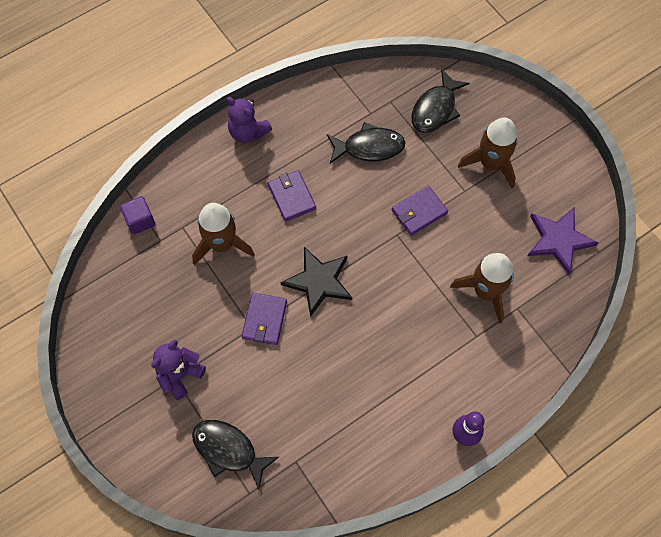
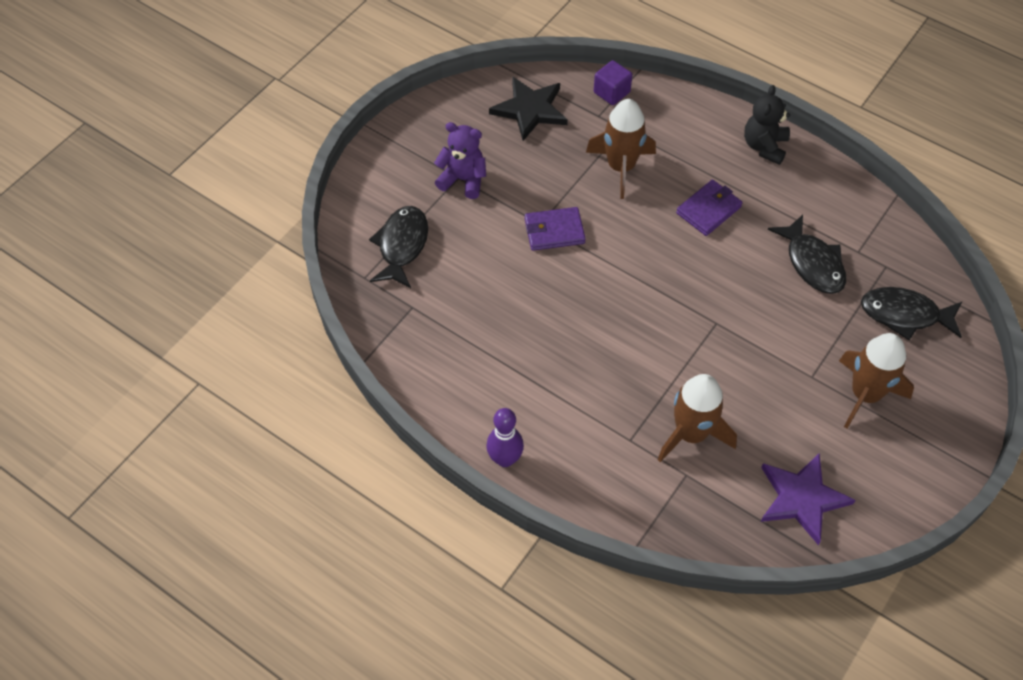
camera: 70 degrees right, 10 degrees down
(248, 132) = (764, 146): purple teddy bear -> black teddy bear
(318, 281) = (621, 265): black star -> black star (530, 110)
(419, 212) = (757, 337): purple wallet -> none

